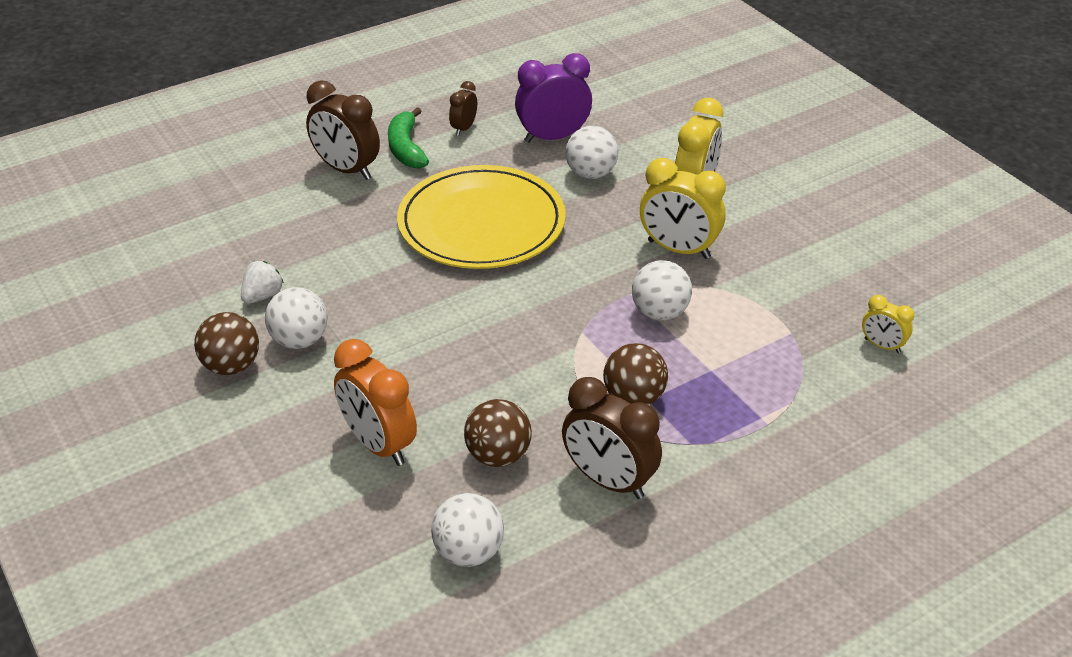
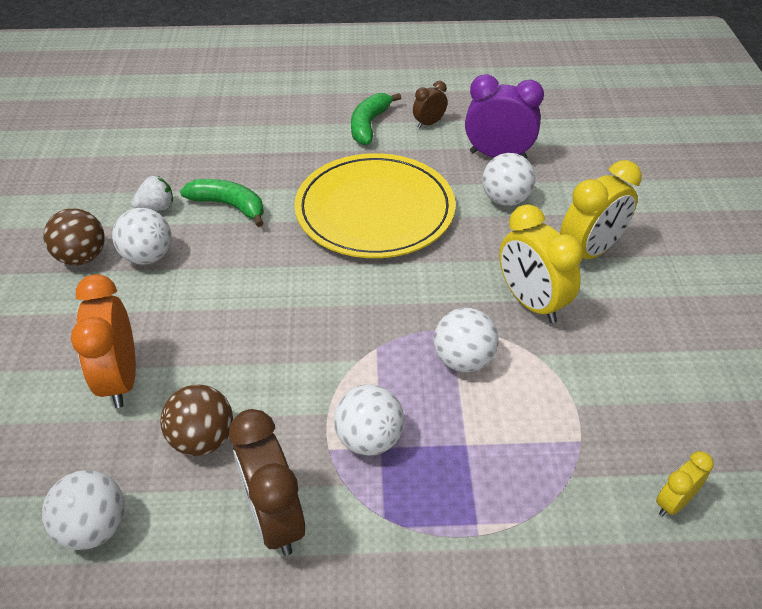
camera: 30 degrees right, 5 degrees up
(336, 268) = (229, 206): none -> green banana
(347, 170) = (308, 127): brown clock -> none
(634, 398) = (369, 439): brown ball -> white ball
(882, 346) = (673, 502): yellow clock -> yellow clock turned 75 degrees clockwise

